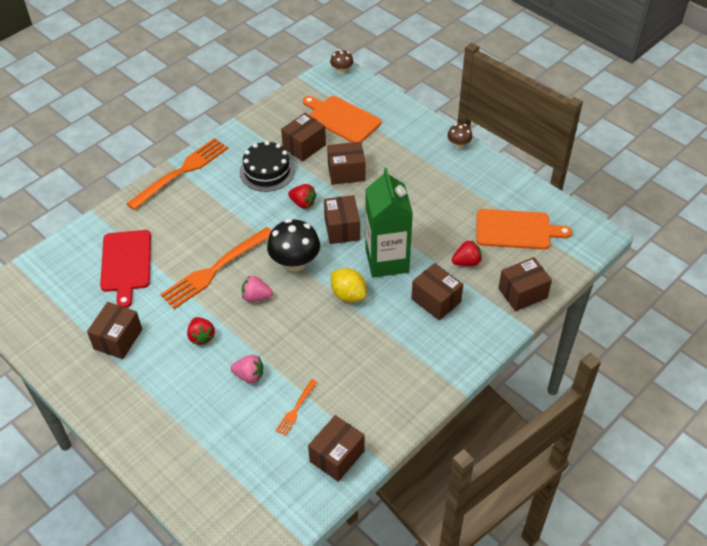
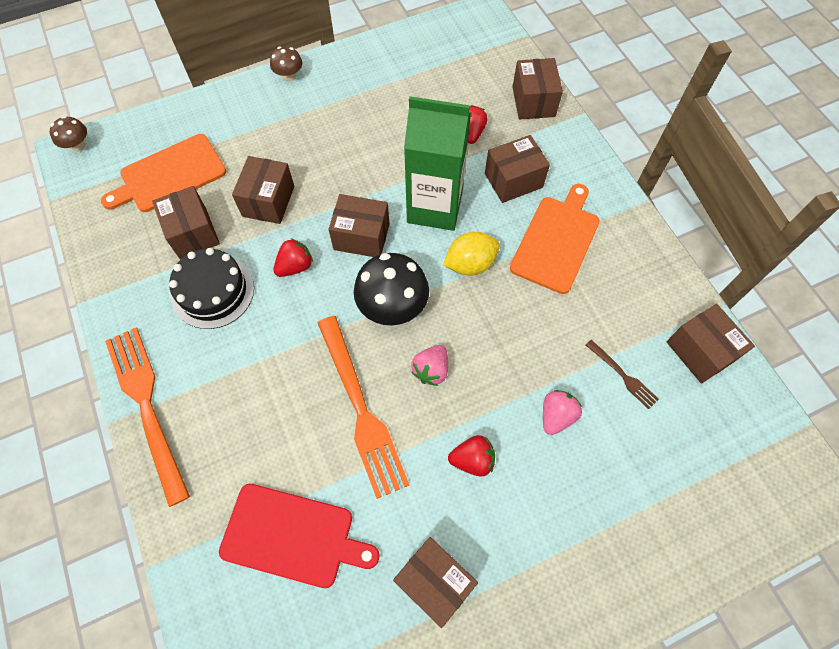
camera: 70 degrees left, 15 degrees up
(295, 409) = (623, 376): orange fork -> brown fork
(516, 230) = (444, 73): orange cutting board -> orange cutting board (556, 241)

